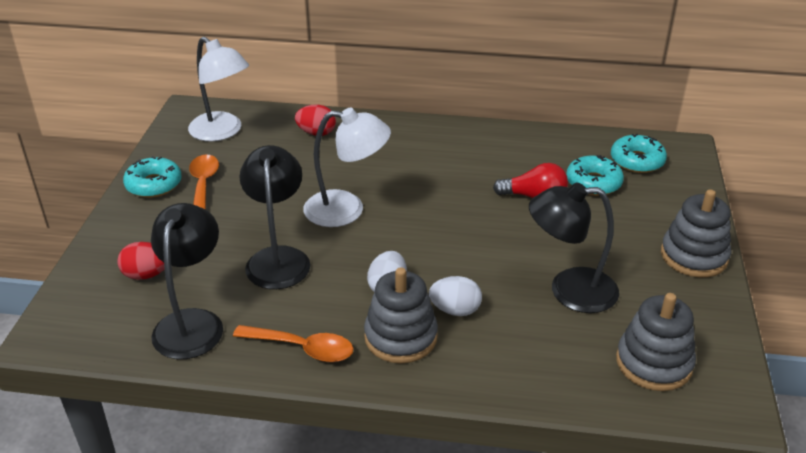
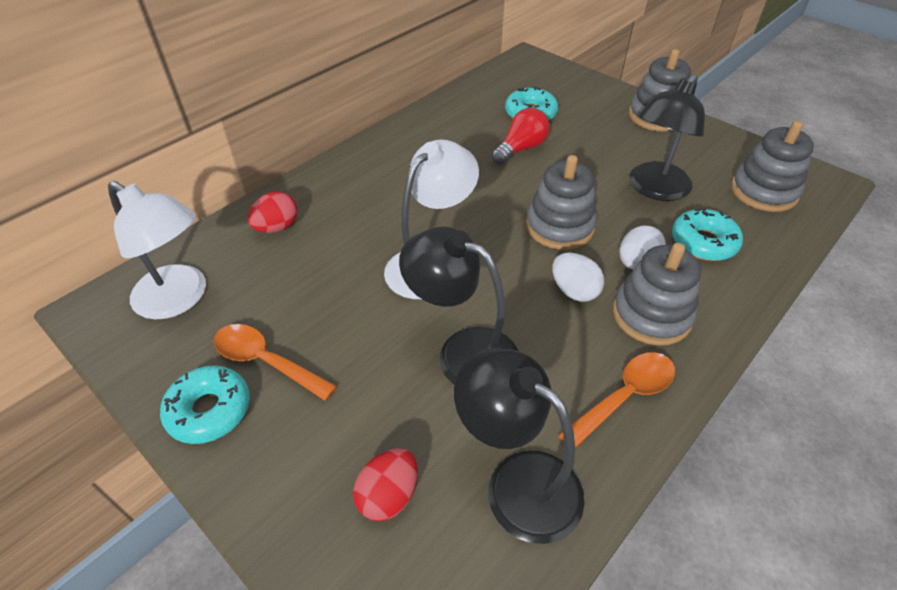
camera: 55 degrees left, 10 degrees up
(222, 132) = (180, 299): white lamp -> white lamp turned 45 degrees clockwise
(455, 254) = (559, 226): none -> grey stacking toy
(637, 161) = (523, 83): turquoise donut -> turquoise donut (703, 242)

